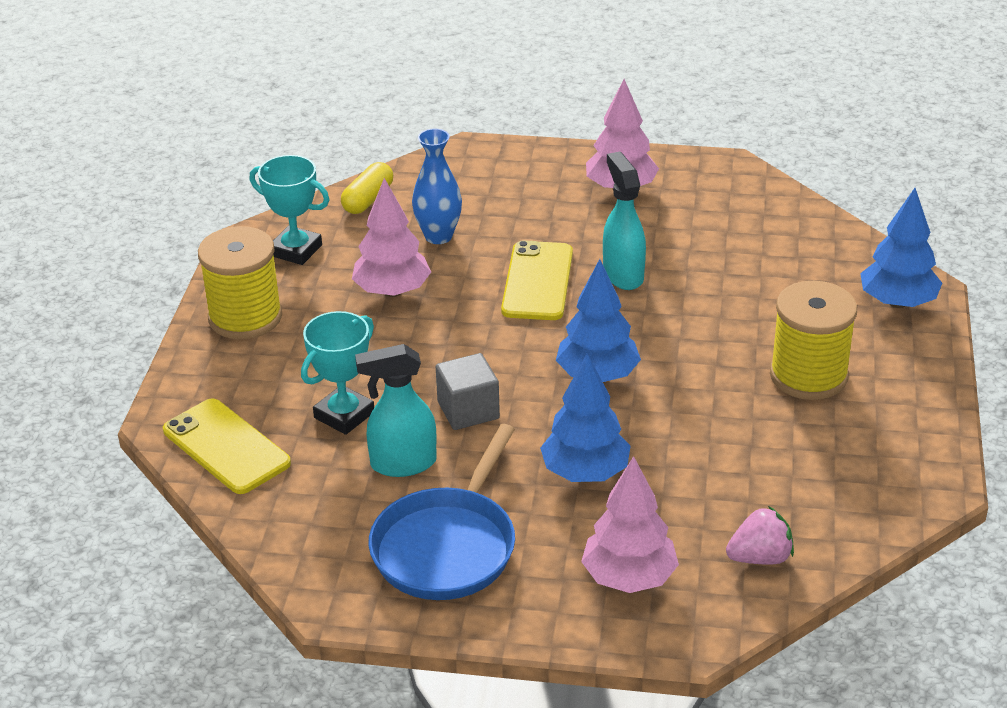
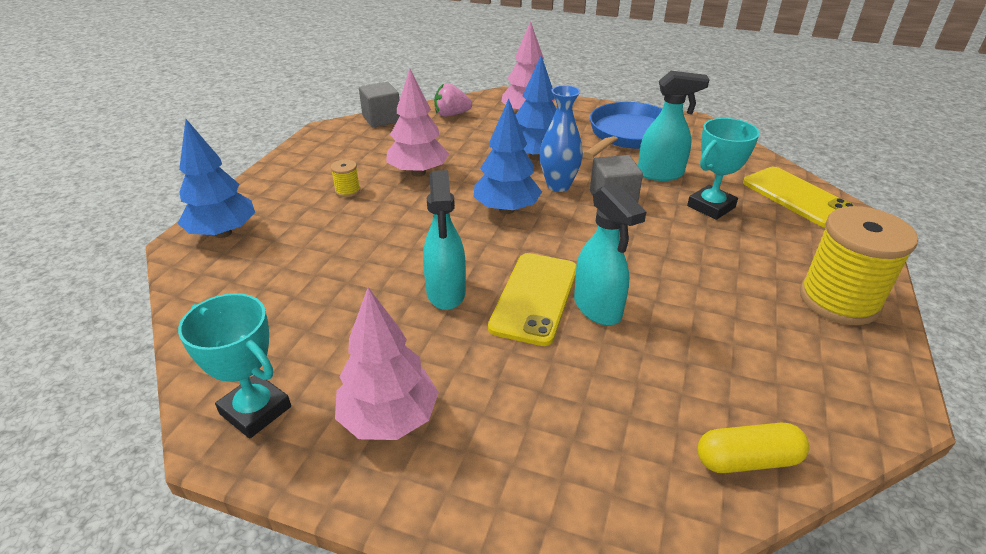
camera: 170 degrees left, 0 degrees up
(296, 250) = (820, 381): turquoise trophy -> turquoise trophy (255, 410)
(368, 199) = (747, 460): yellow capsule -> yellow capsule turned 45 degrees clockwise
(392, 291) = (688, 308): pink tree -> pink tree (418, 172)
(438, 236) = (641, 375): blue vase -> blue vase (558, 185)
(477, 280) = (598, 308): none -> turquoise spray bottle
(808, 375) = (347, 191): yellow spool -> yellow spool, size x0.42
(870, 527) = (382, 119): none -> grey cube

